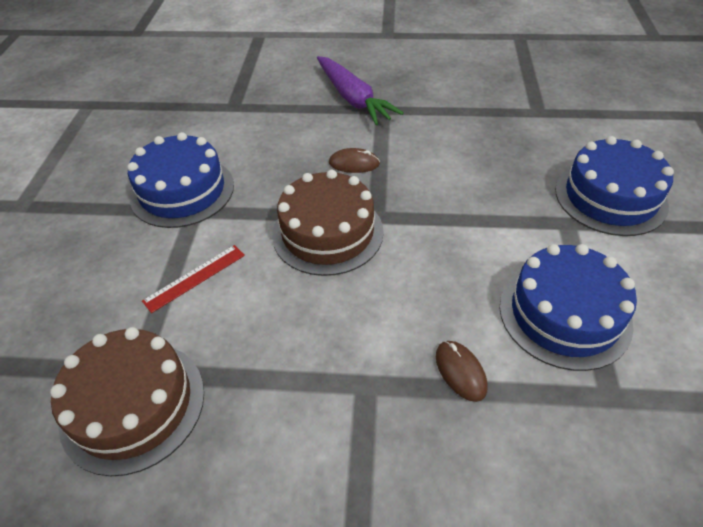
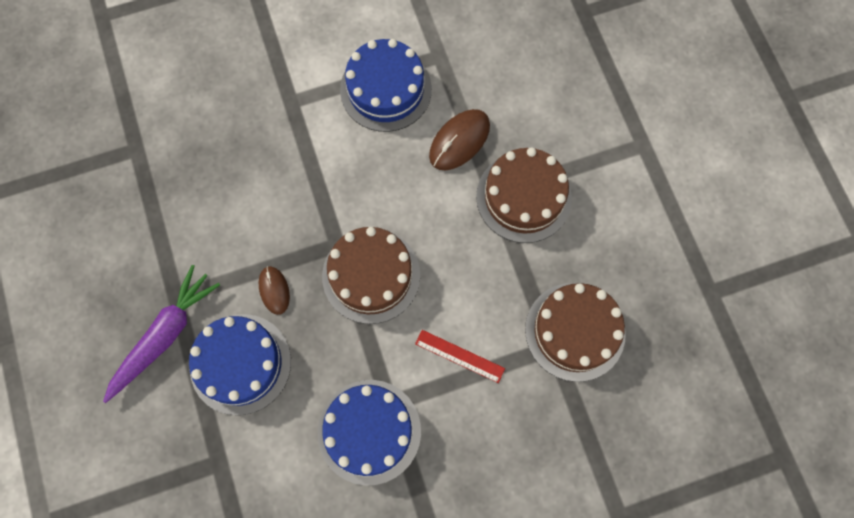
camera: 115 degrees left, 25 degrees up
(343, 420) = (523, 197): none -> brown cake
(460, 372) = (459, 141): brown mouse -> brown mouse, size x1.60
(610, 197) = (248, 75): blue cake -> blue cake (240, 364)

